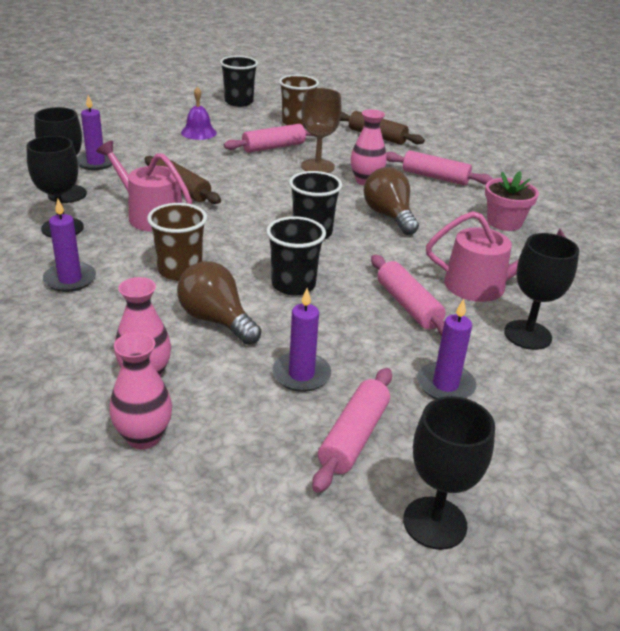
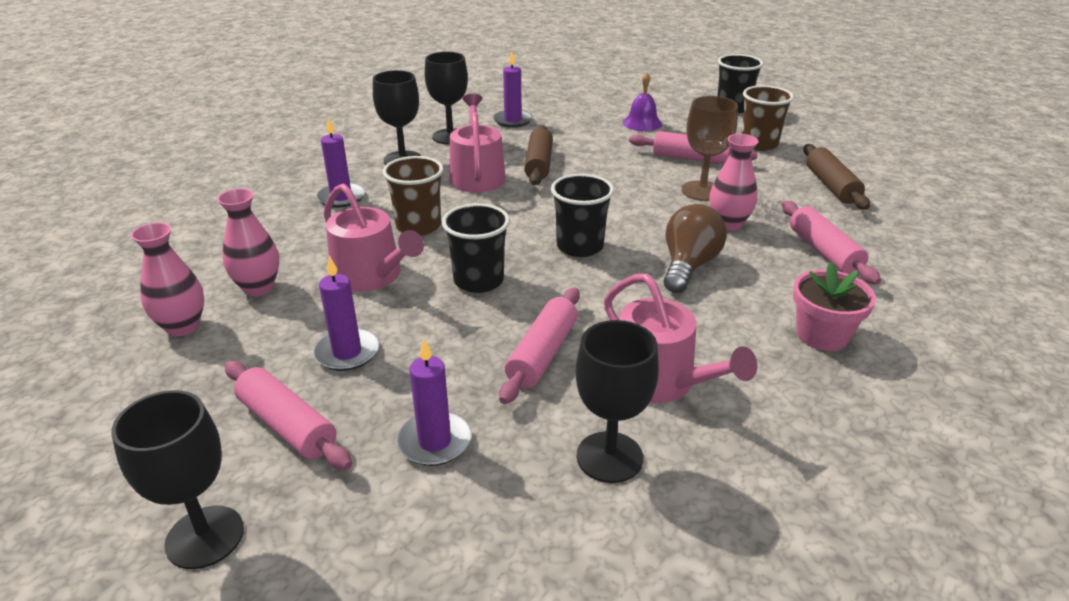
camera: 50 degrees right, 0 degrees up
(216, 320) = (371, 276): brown light bulb -> pink watering can
(354, 437) = (287, 425): pink rolling pin -> pink rolling pin turned 60 degrees clockwise

